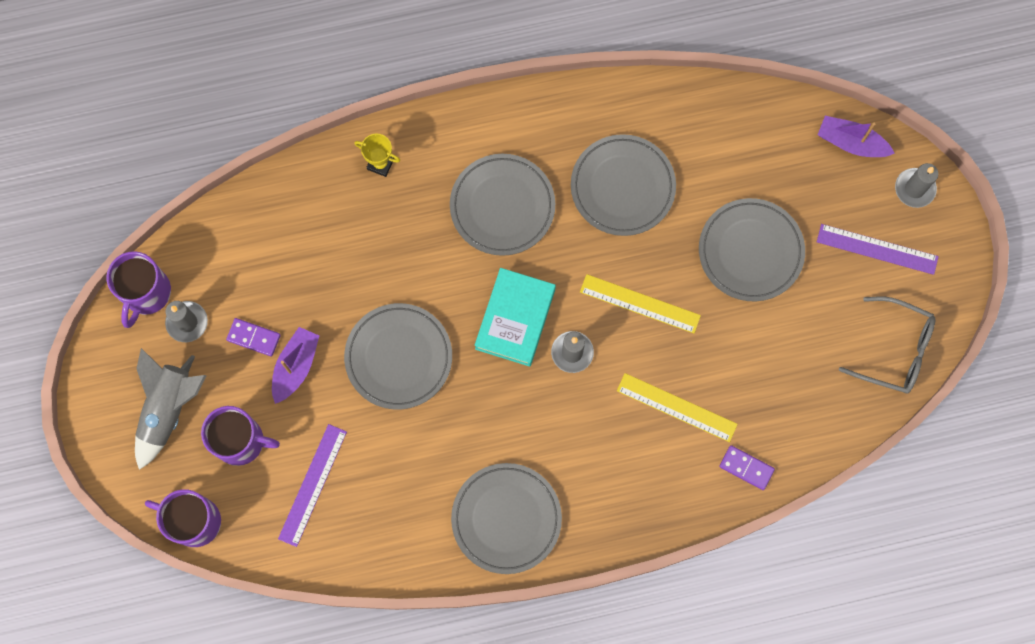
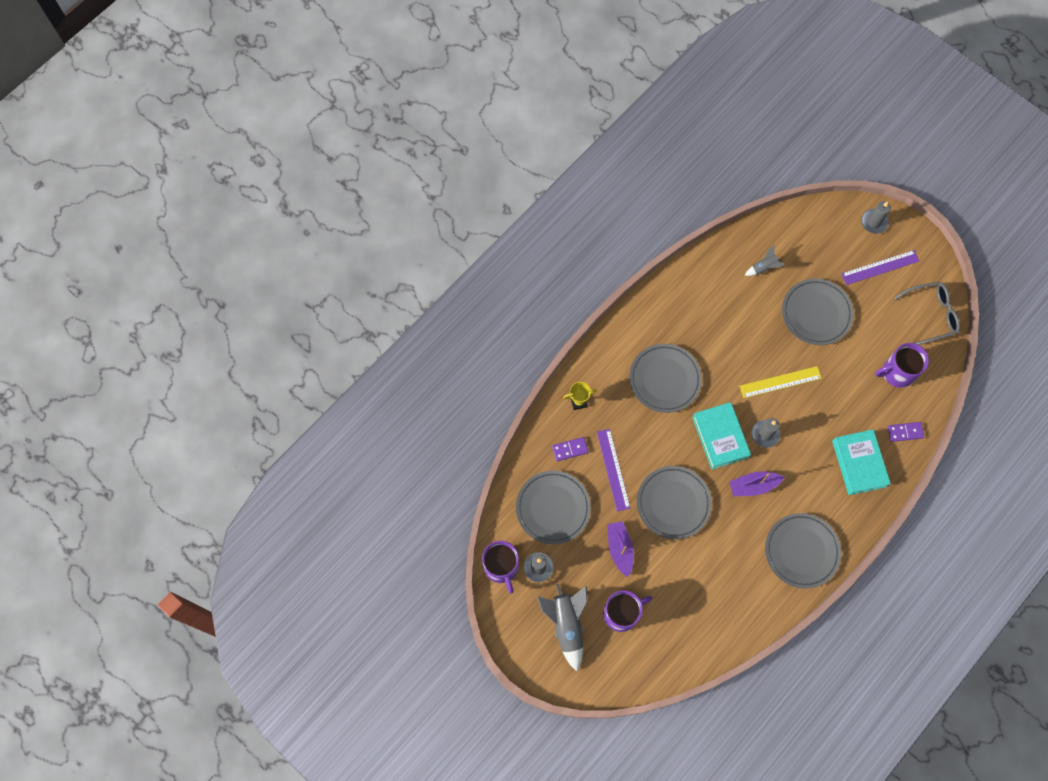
camera: 35 degrees left, 5 degrees down
(194, 521) = (630, 678): purple mug -> purple mug (897, 372)
(254, 337) = (583, 549): purple domino -> purple domino (570, 449)
(313, 485) = (681, 609): purple ruler -> purple ruler (613, 469)
(622, 187) = (721, 324): grey plate -> grey plate (553, 508)
(658, 465) = (859, 463): none -> turquoise book
(676, 407) = (843, 425): yellow ruler -> none
(729, 153) = (764, 267): none -> grey rocket
(851, 142) = (822, 219): purple boat -> purple boat (753, 486)

